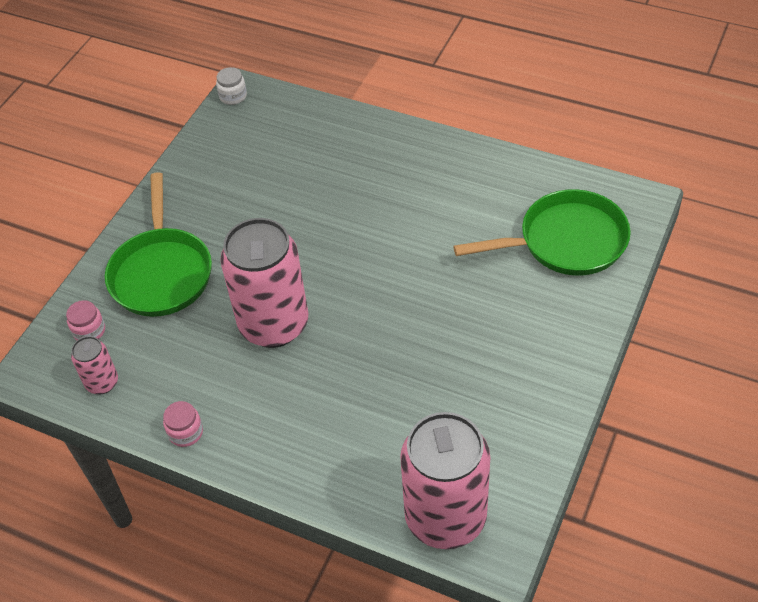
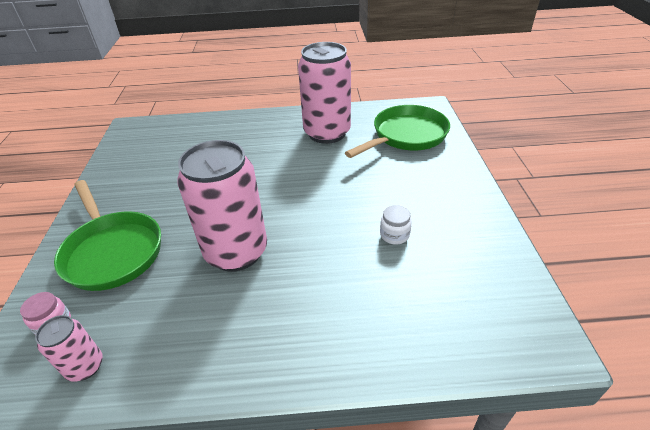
camera: 30 degrees left, 10 degrees down
(186, 432) = (200, 375): pink jar -> none
(233, 96) = (124, 131): white jar -> white jar (394, 235)
(445, 517) = (487, 337): pink can -> pink can (327, 133)

